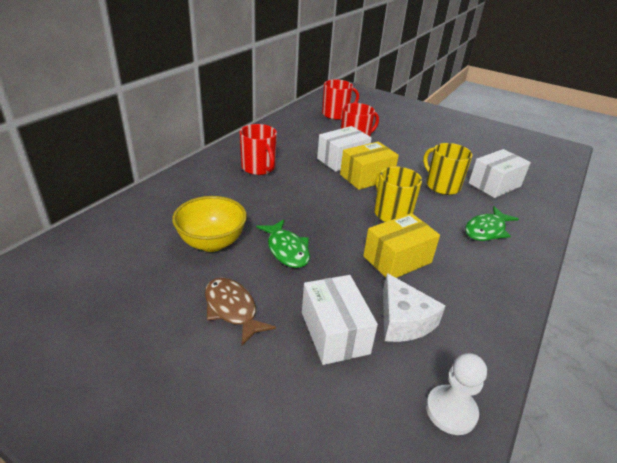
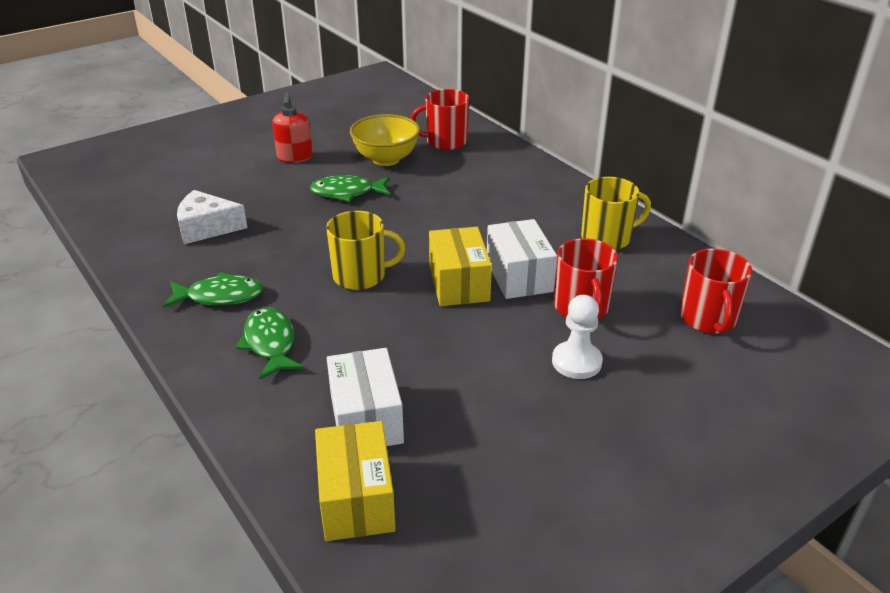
camera: 115 degrees right, 0 degrees up
(232, 309) = (294, 157): brown fish -> red soap dispenser
(259, 168) = (521, 204): red mug -> red mug (445, 141)
(334, 332) = (229, 193): white box -> none
(397, 259) = (280, 251): yellow box -> yellow box (356, 499)
(442, 186) = (397, 350): yellow mug -> yellow mug (607, 238)
(451, 411) = (116, 220): white pawn -> white pawn (576, 362)
(473, 270) = (220, 296): none -> green fish

